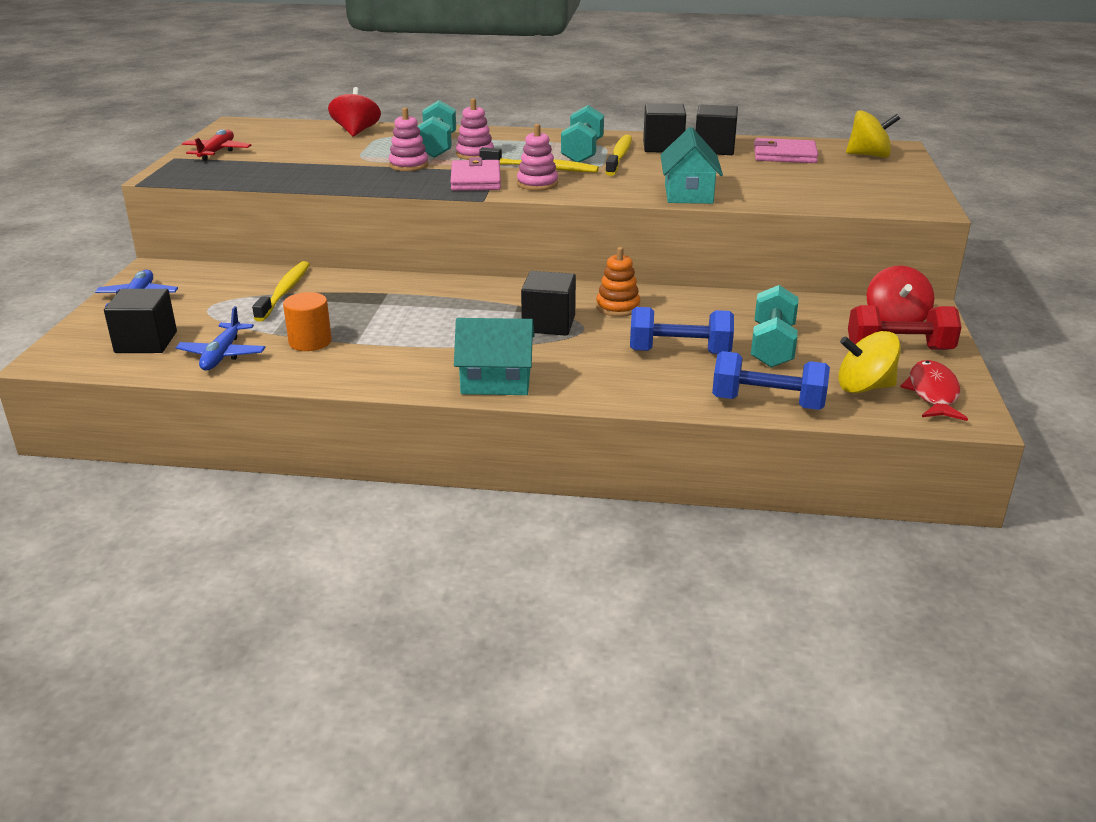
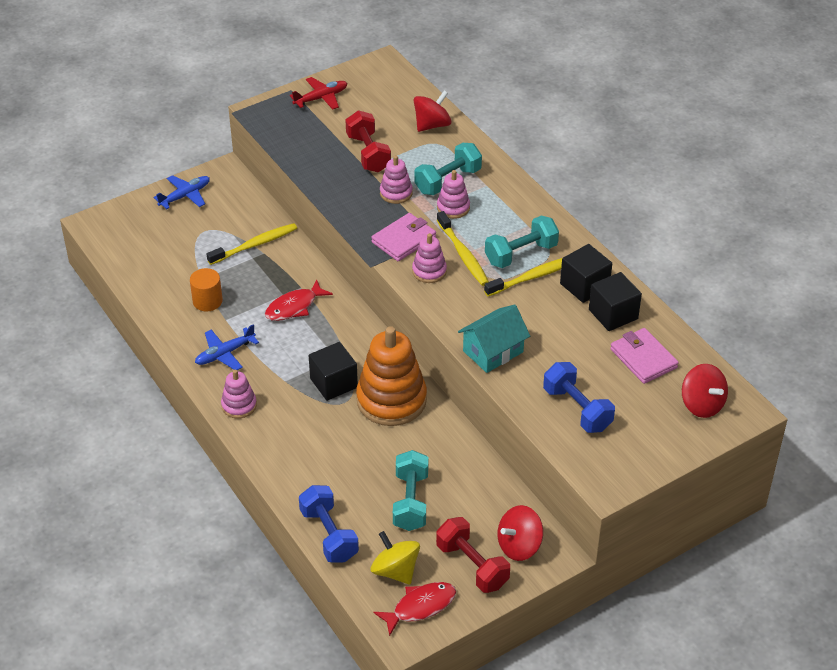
camera: 50 degrees right, 15 degrees up
(146, 342) = (143, 241): black cube -> none
(222, 355) = (159, 280): blue plane -> blue plane (225, 354)
(333, 159) = (368, 153): none -> red dumbbell
(408, 305) = (294, 307): none -> red fish
(496, 381) = (239, 405): turquoise house -> pink stacking toy
(618, 307) = (391, 400): orange stacking toy -> orange stacking toy, size x2.00
(679, 352) = (356, 462): blue dumbbell -> blue dumbbell (577, 409)
(772, 346) = (410, 501): turquoise dumbbell -> turquoise dumbbell turned 60 degrees counterclockwise
(869, 155) = (702, 404): yellow spinning top -> red spinning top

